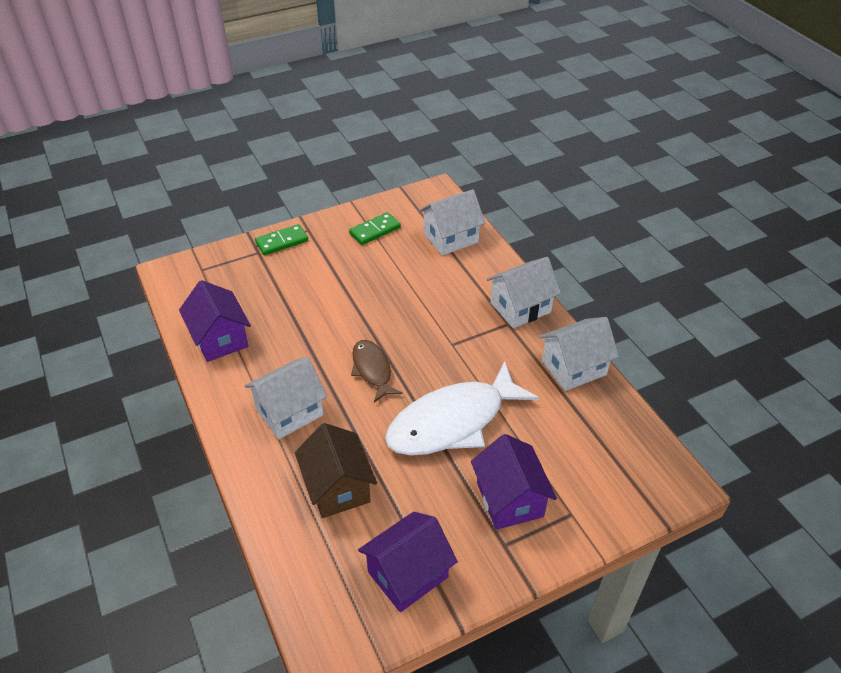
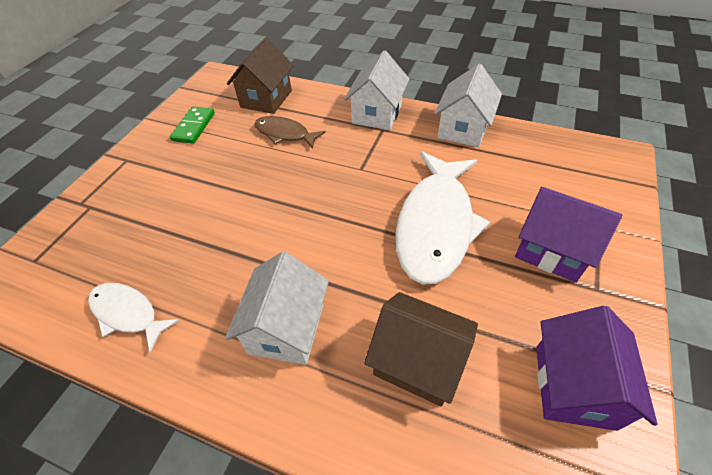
camera: 40 degrees left, 5 degrees up
(220, 339) = (128, 313): purple house -> white fish
(282, 241) = (107, 183): green domino -> none
(372, 370) = (321, 232): brown fish -> brown fish (285, 134)
(450, 238) = (266, 99): white house -> brown house

